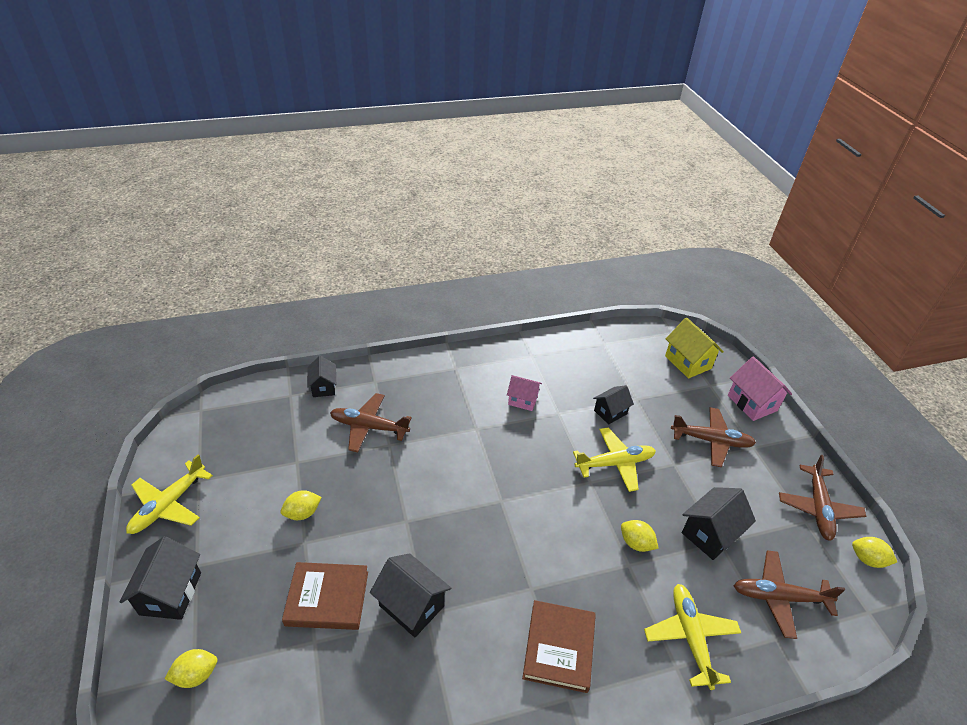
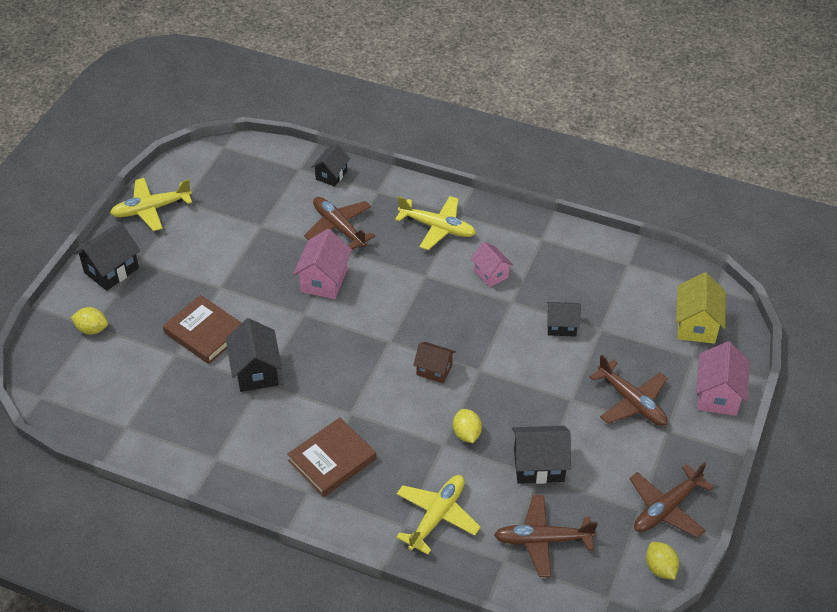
camera: 40 degrees right, 5 degrees up
(302, 513) = (235, 266): yellow lemon -> none
(397, 480) = (324, 280): none -> pink house
(558, 504) = (434, 370): none -> brown house
(615, 463) = (517, 368): yellow plane -> yellow plane (437, 227)
(779, 597) = (542, 540): brown plane -> brown plane turned 45 degrees counterclockwise

